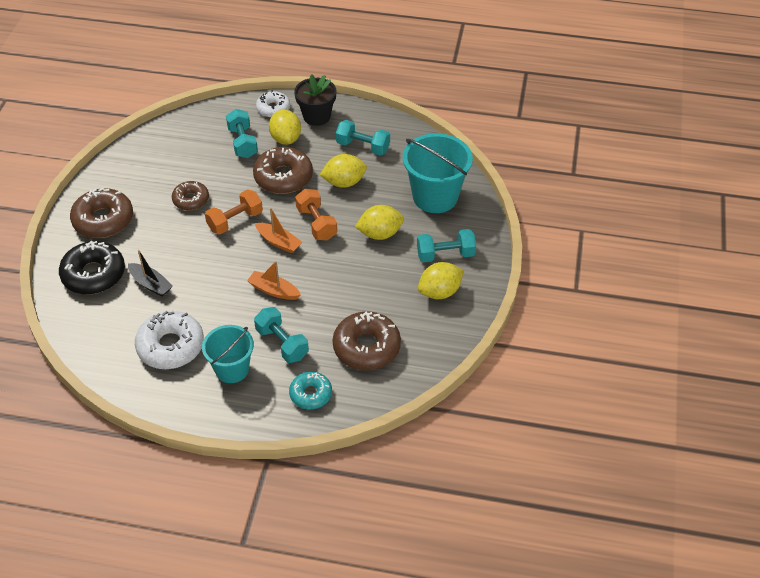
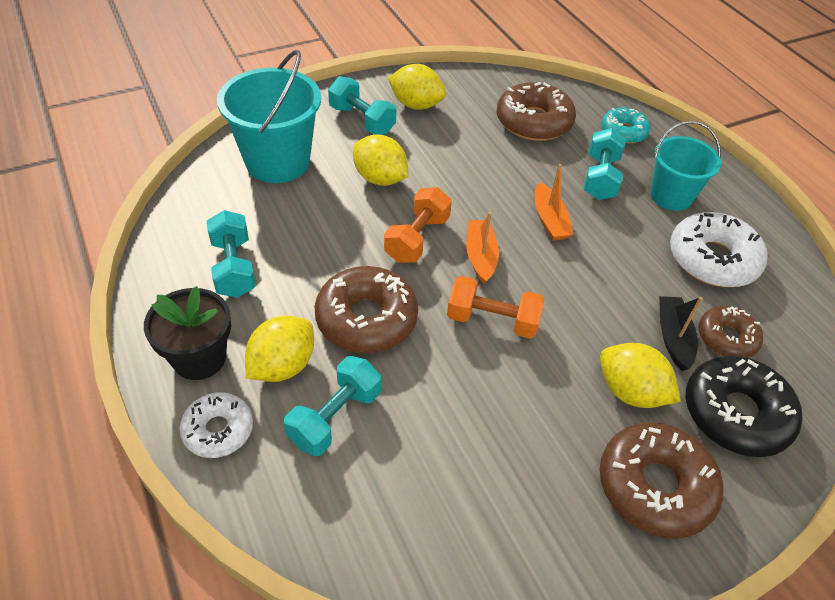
camera: 130 degrees left, 0 degrees up
(191, 200) = (507, 399): brown donut -> brown donut (726, 338)
(344, 182) = (322, 251): yellow lemon -> yellow lemon (630, 391)

